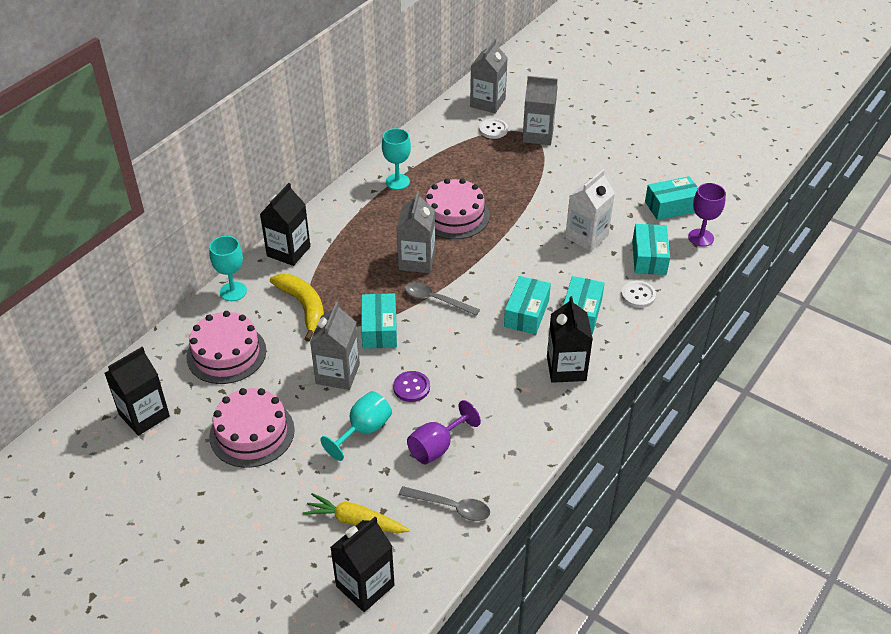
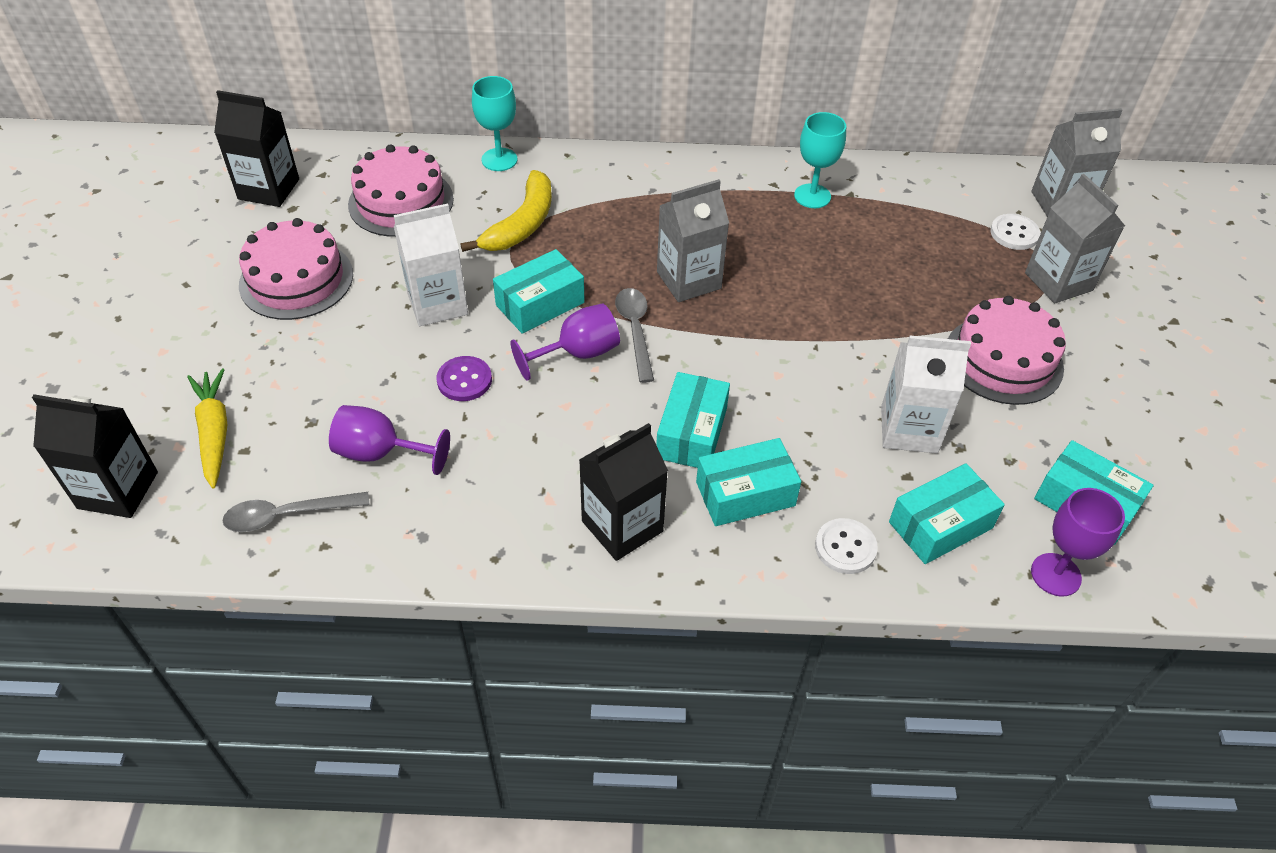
camera: 55 degrees right, 5 degrees up
(288, 251) = (601, 168): black carton -> none
(337, 374) = (437, 304): grey carton -> white carton
(363, 430) = (362, 370): turquoise goblet -> none
(432, 331) = (577, 353): none -> purple goblet
(451, 507) = (287, 515): grey spoon -> grey spoon turned 90 degrees clockwise
(454, 215) = (806, 275): pink cake -> pink cake (1003, 359)
(526, 313) = (691, 433): turquoise box -> turquoise box turned 60 degrees counterclockwise

